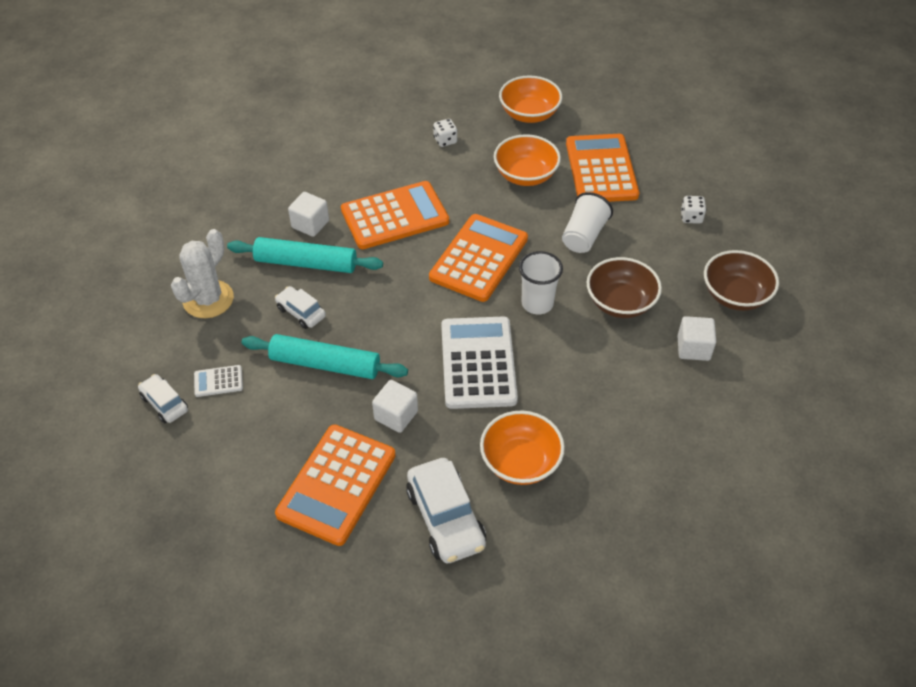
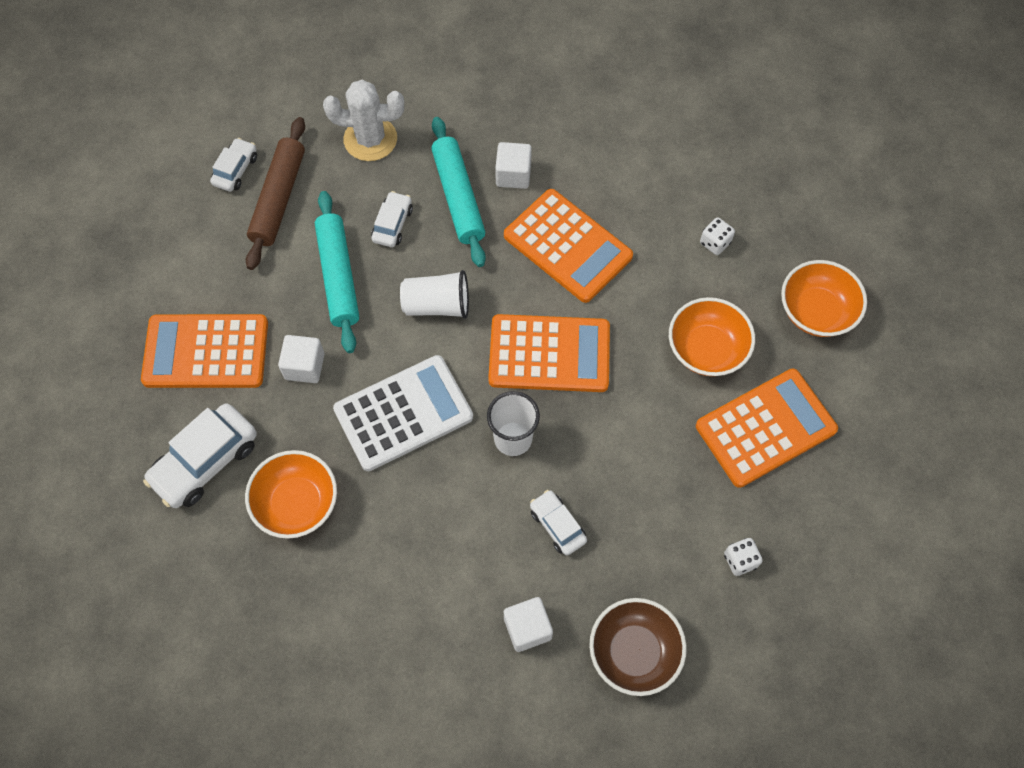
camera: 65 degrees right, 15 degrees up
(218, 381) = (278, 198): white calculator -> brown rolling pin
(584, 236) = (642, 449): white cup -> white cup (437, 305)
(620, 303) = (557, 525): brown bowl -> white car

